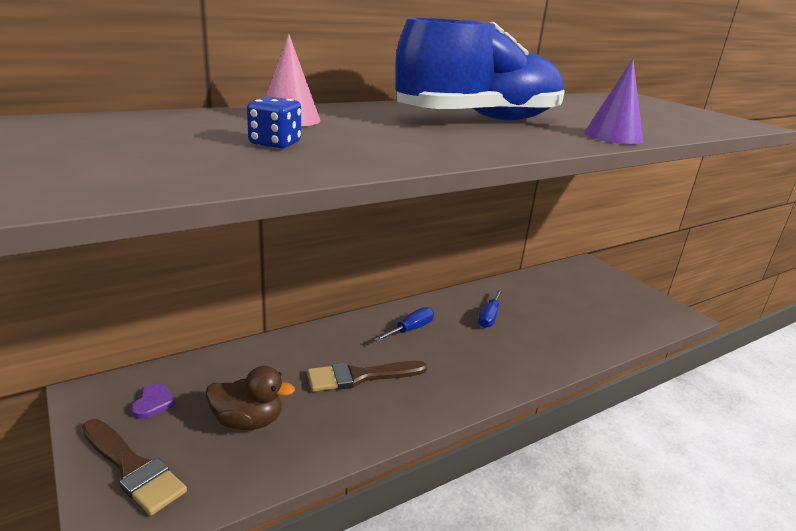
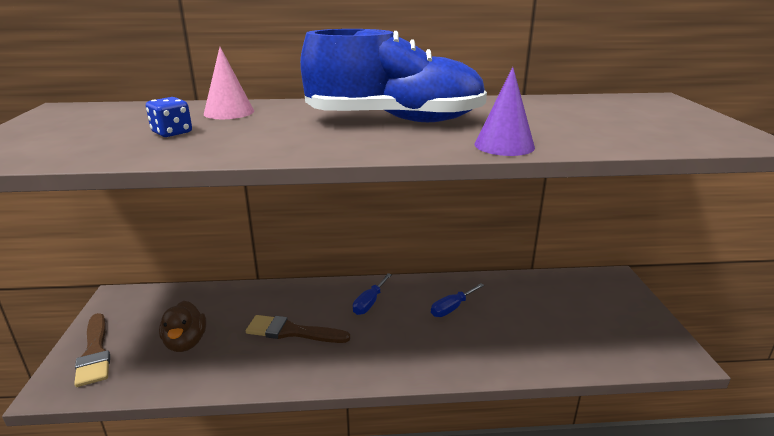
camera: 30 degrees right, 0 degrees up
(153, 403) = (144, 312): purple heart -> none
(248, 421) = (186, 342): brown duck -> brown duck turned 45 degrees clockwise
(411, 329) = (369, 303): blue screwdriver -> blue screwdriver turned 135 degrees clockwise

